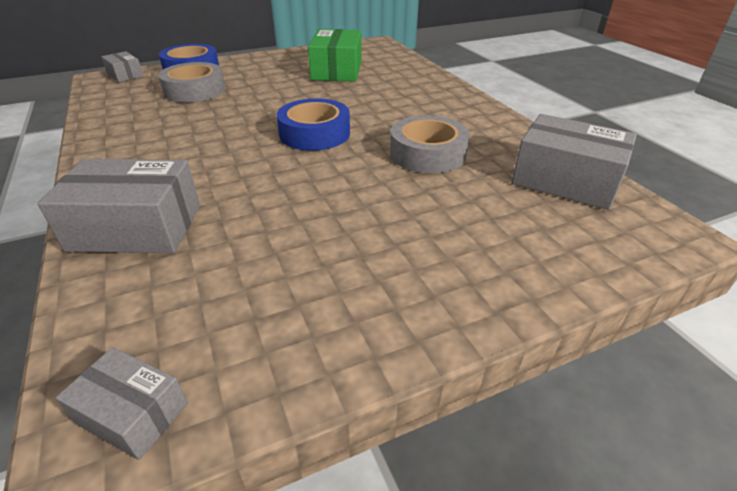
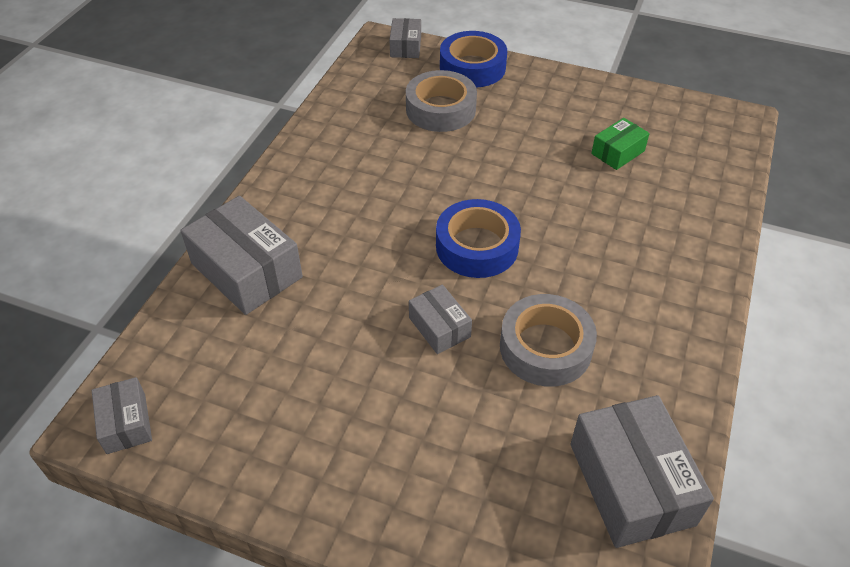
camera: 45 degrees right, 10 degrees up
(337, 70) = (617, 152): green box -> green box, size x0.54
(350, 178) = (439, 327): none -> grey box

